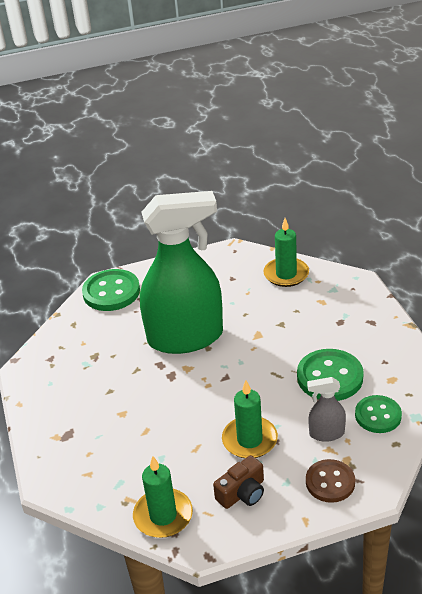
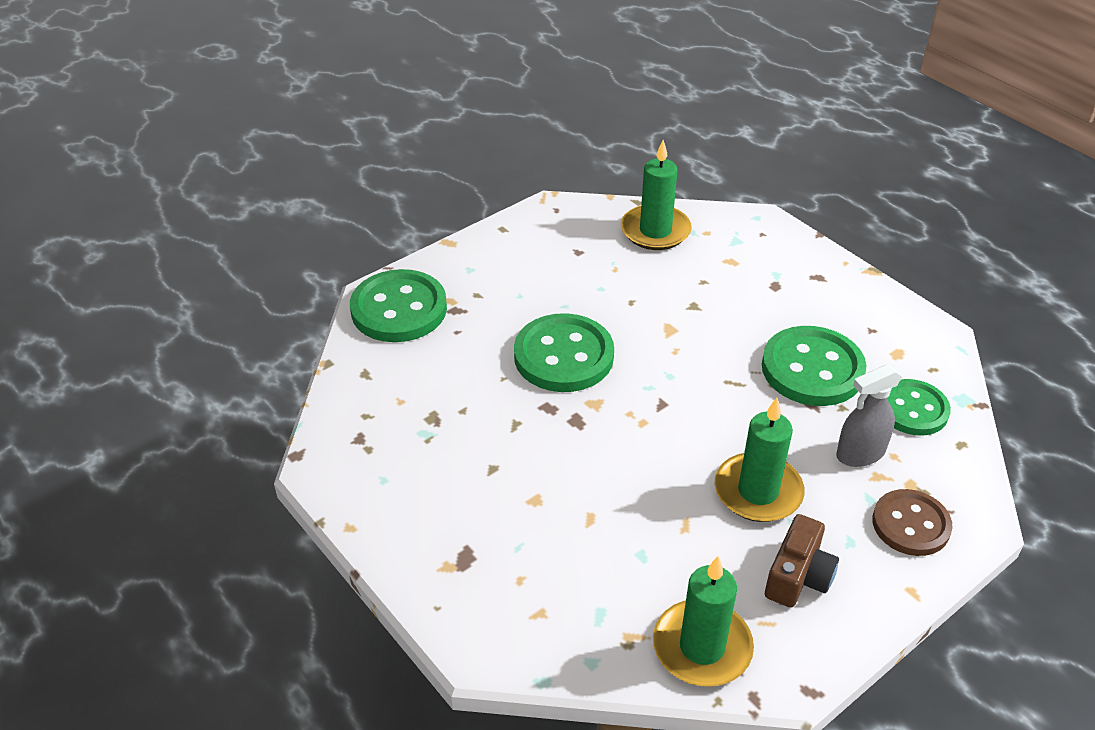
camera: 25 degrees left, 5 degrees up
(186, 337) = (563, 356): green spray bottle -> green button

